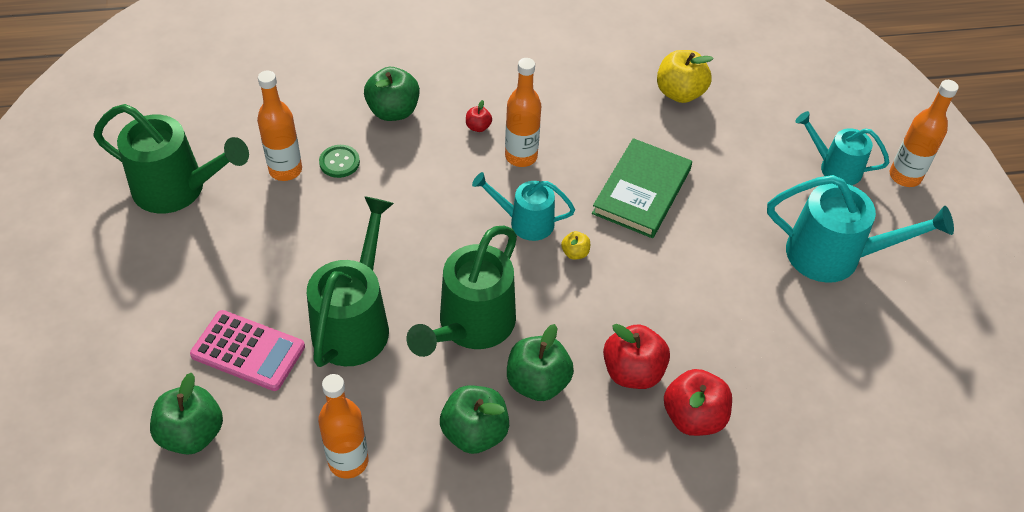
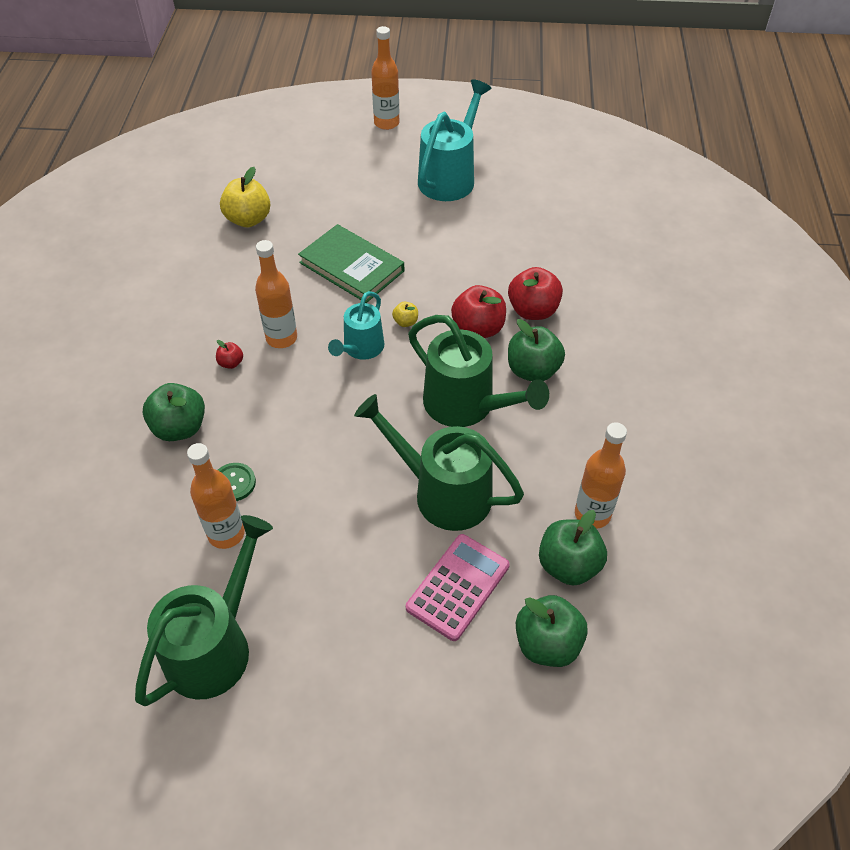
camera: 75 degrees left, 0 degrees up
(474, 433) = (575, 420): green apple -> green apple (568, 565)
(693, 417) = (578, 285): red apple -> red apple (478, 329)
(834, 167) = (365, 154): turquoise watering can -> none

